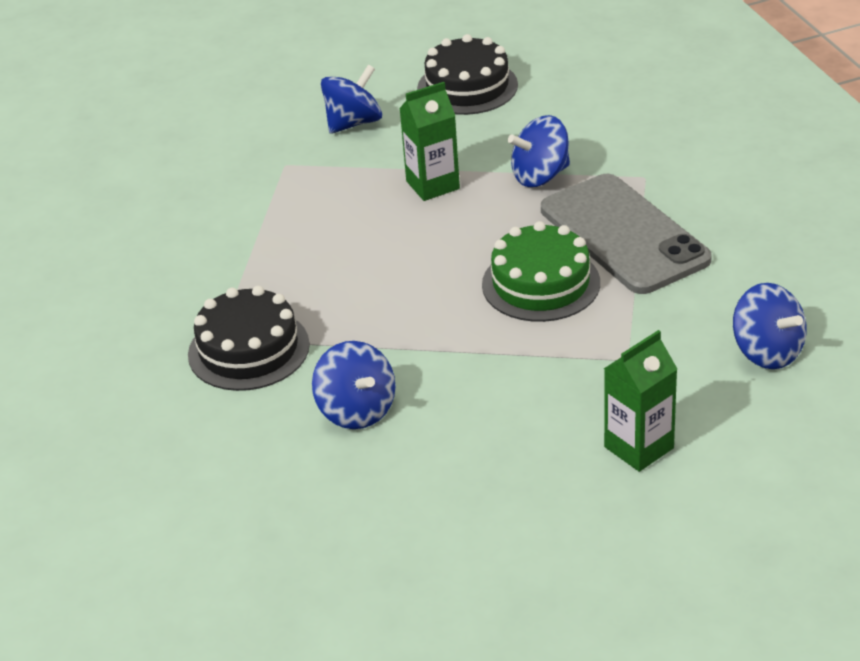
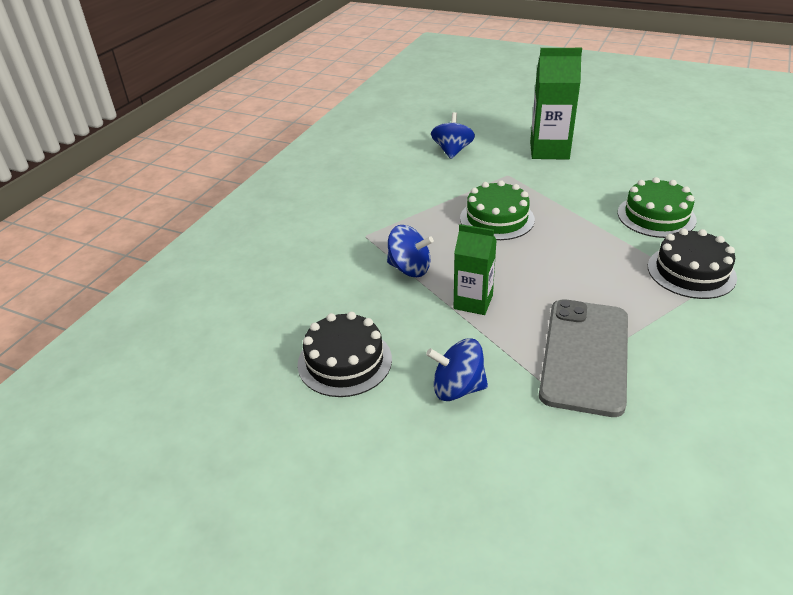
camera: 135 degrees left, 0 degrees up
(356, 410) = (656, 216): blue spinning top -> green cake
(623, 234) = (424, 217): grey phone -> grey phone (585, 355)
(639, 447) = (549, 150): green carton -> green carton, size x1.53

